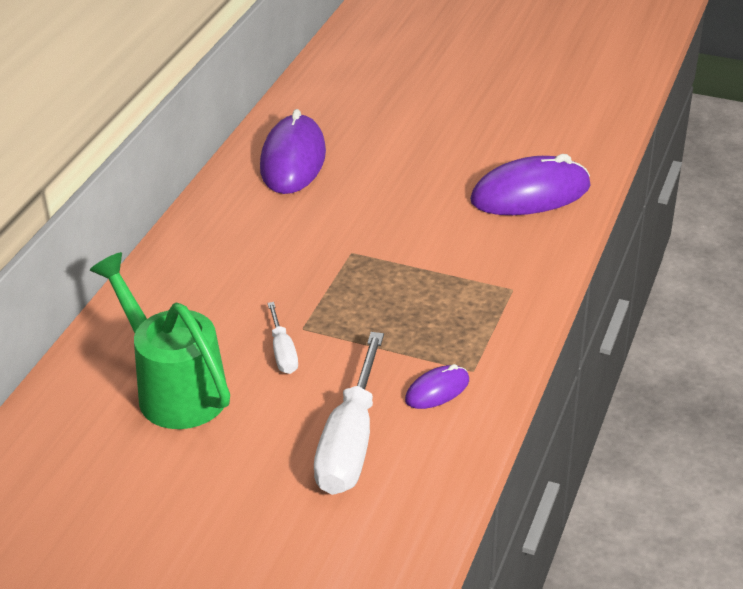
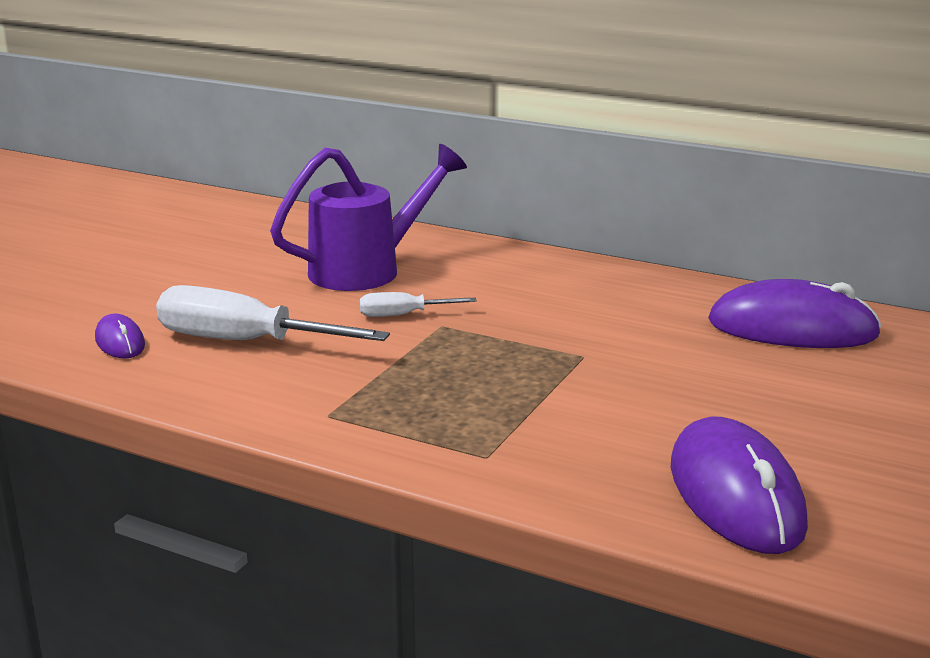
camera: 95 degrees right, 15 degrees down
(174, 388) = (367, 270): green watering can -> purple watering can
(437, 390) = (301, 391): purple mouse -> purple mouse (120, 342)

